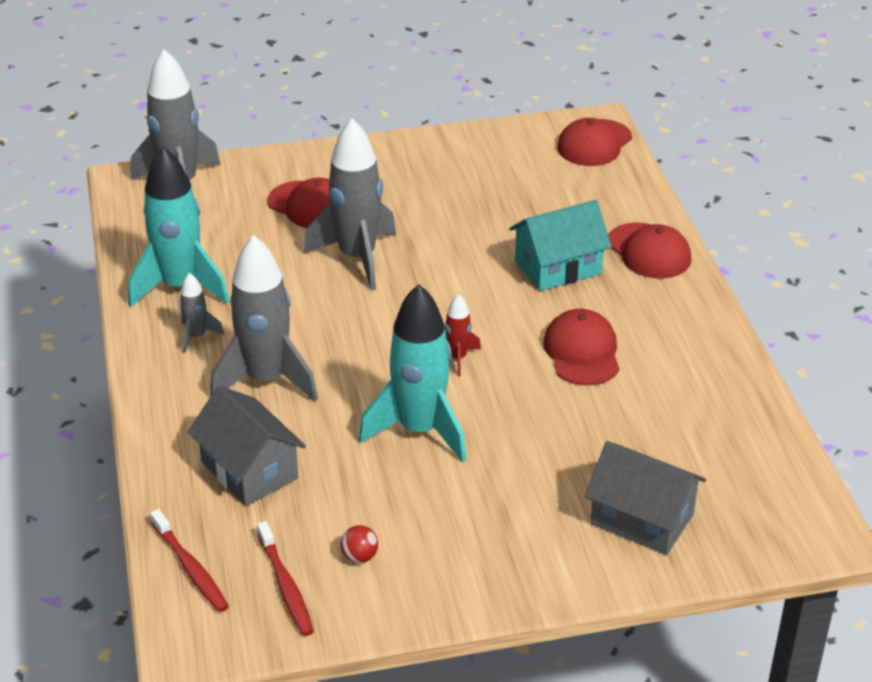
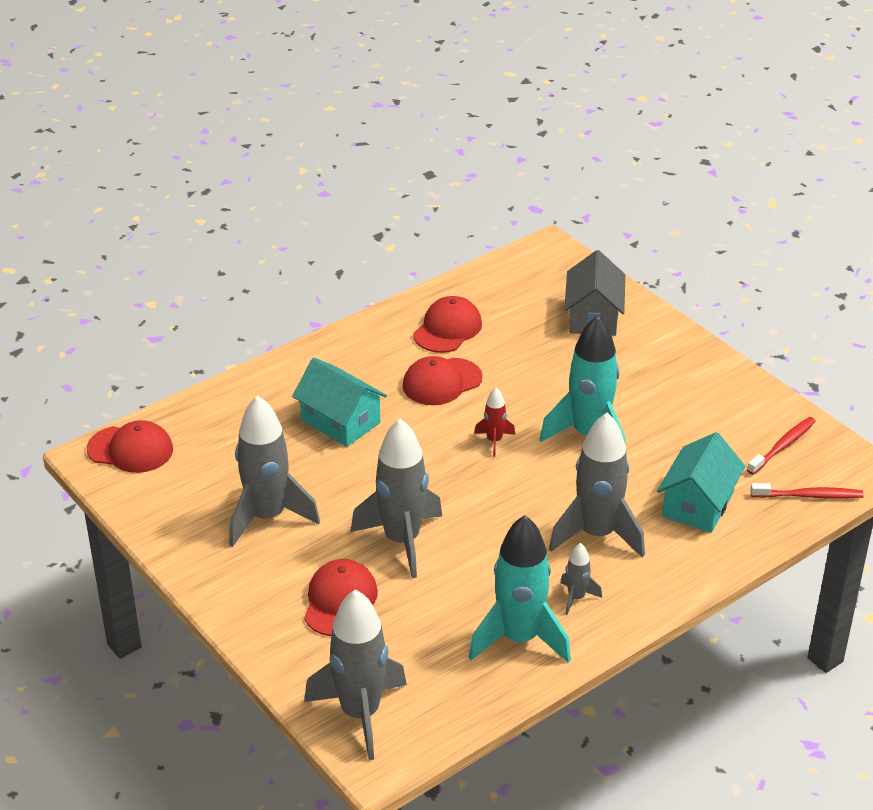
camera: 115 degrees left, 0 degrees up
(190, 567) = (808, 496): red toothbrush -> red toothbrush turned 60 degrees clockwise
(249, 470) = (698, 504): grey house -> turquoise house
(359, 557) = (729, 422): red ball -> none
(447, 194) = (267, 517): none -> grey rocket
(648, 251) = (288, 379): red cap -> red cap (447, 329)

